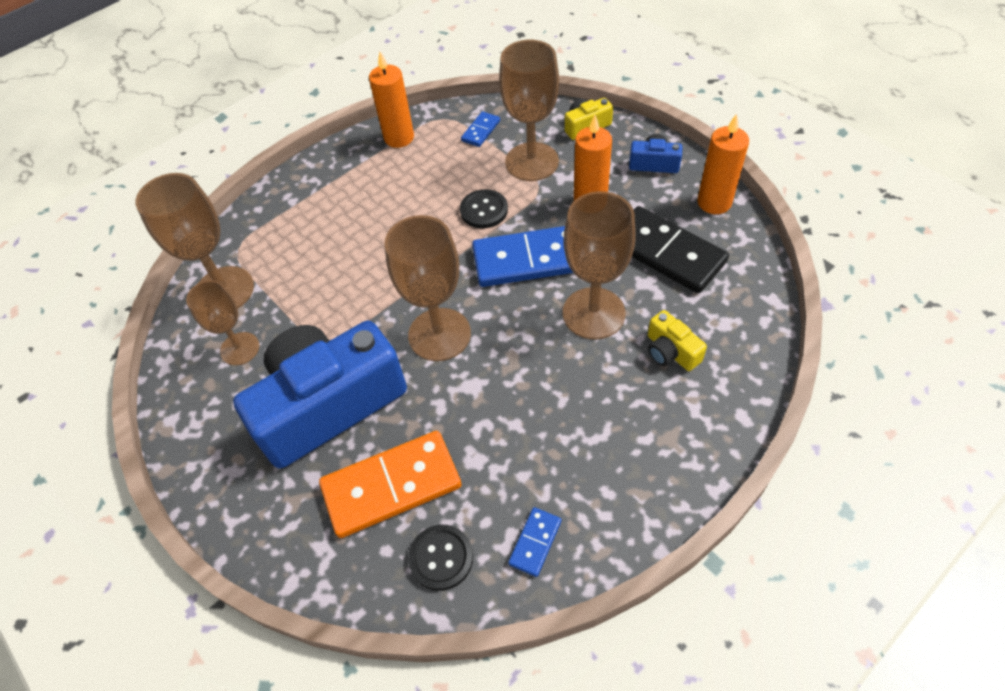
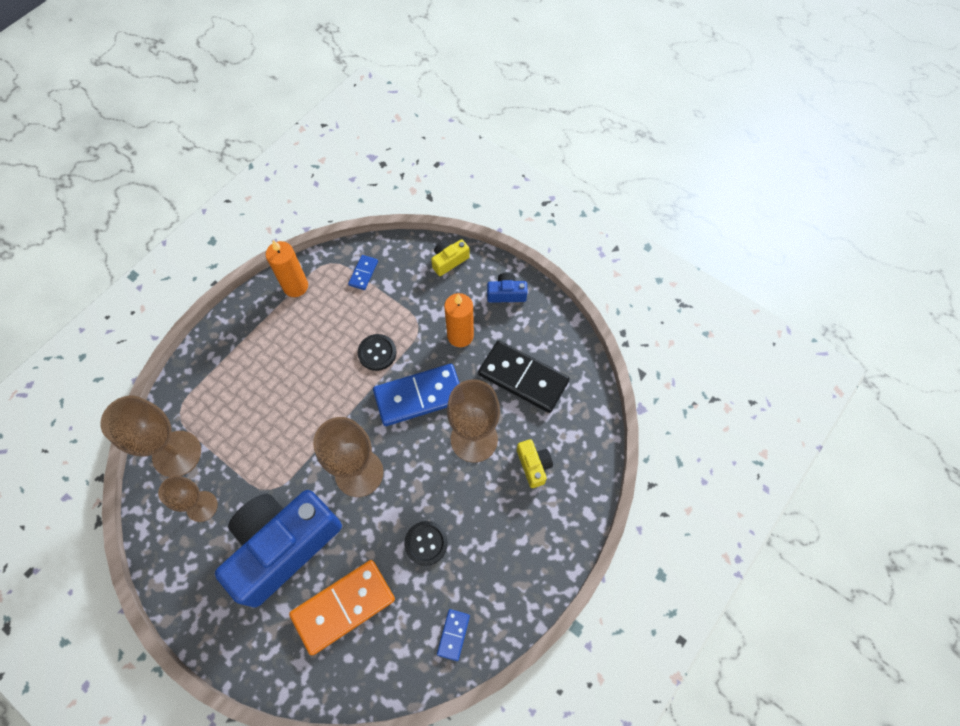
camera: 15 degrees left, 10 degrees up
(441, 558) = (388, 657): black button -> black button (426, 543)
(532, 162) = (409, 301): brown goblet -> none
(671, 351) = (533, 465): yellow camera -> yellow camera turned 150 degrees counterclockwise
(714, 202) = (555, 327): orange candle -> none

